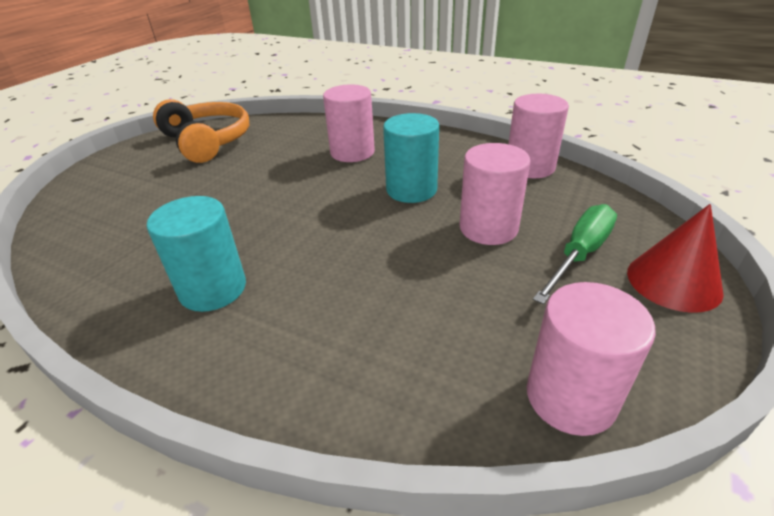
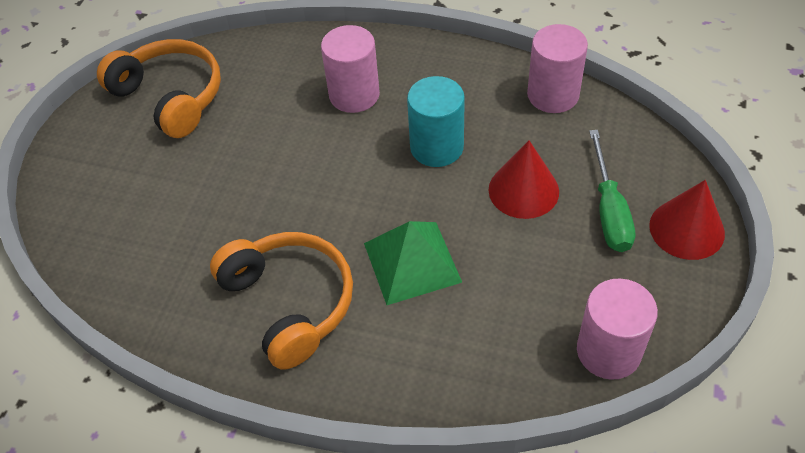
camera: 10 degrees left, 15 degrees up
(213, 289) = (289, 303): turquoise cylinder -> orange headphones
(354, 271) = (412, 262): none -> green pyramid
(488, 228) = (523, 190): pink cylinder -> red cone
(580, 254) = (609, 210): green screwdriver -> green screwdriver turned 150 degrees clockwise

